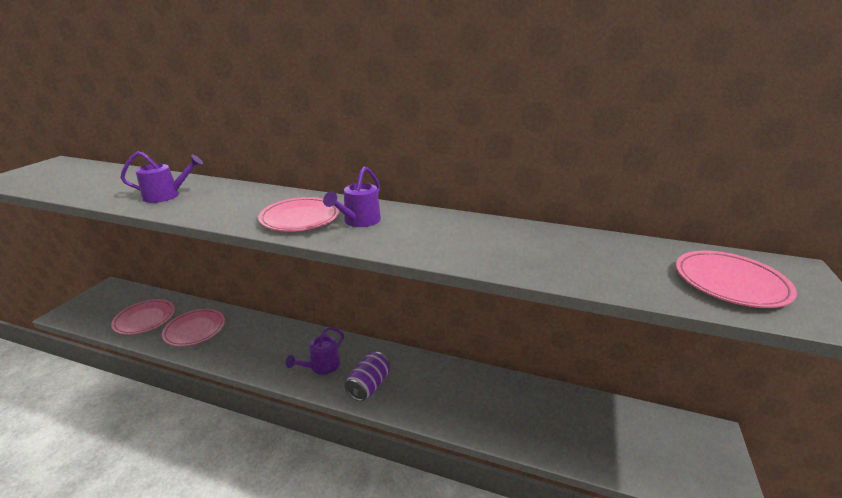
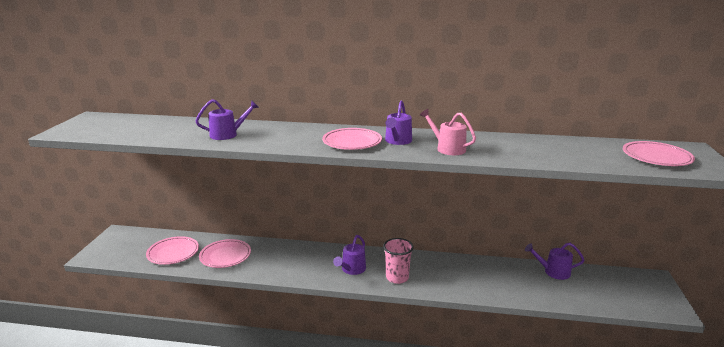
camera: 10 degrees left, 5 degrees down
(369, 385) = (397, 277): purple can -> pink cup
(416, 238) = (447, 148): none -> pink watering can
(571, 403) = (553, 272): none -> purple watering can

